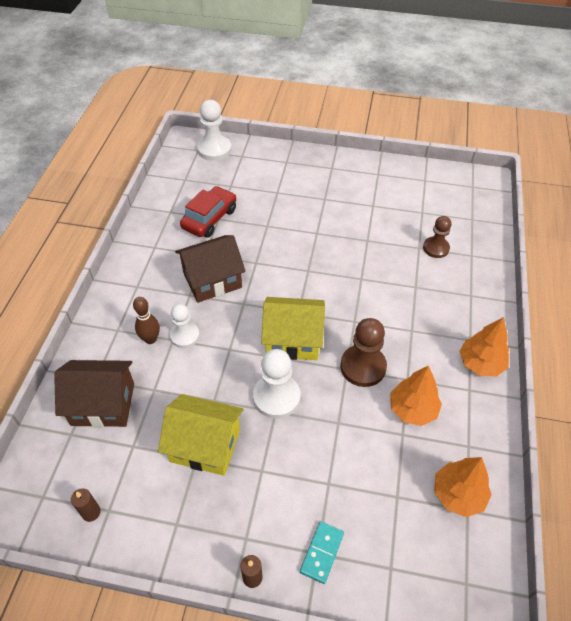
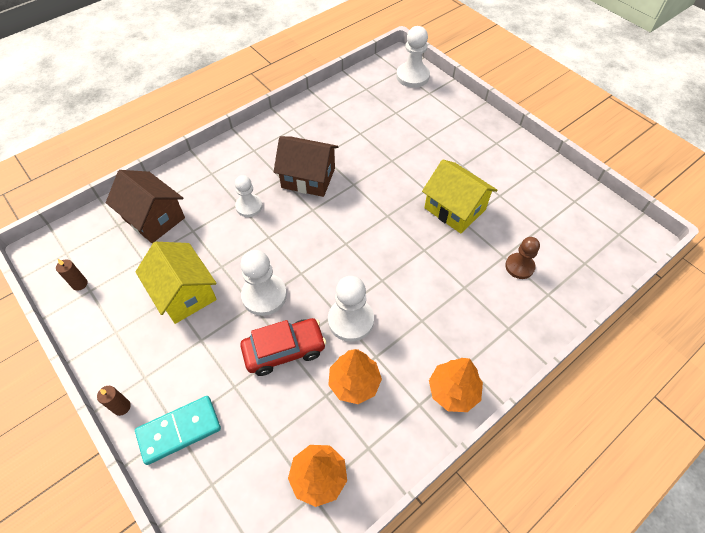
camera: 40 degrees right, 5 degrees up
(150, 339) = (225, 194): brown bowling pin -> none
(209, 219) = (353, 129): red car -> red car (284, 350)
(293, 340) = (320, 261): yellow house -> yellow house (454, 209)
(322, 552) = (179, 430): turquoise domino -> turquoise domino, size x1.52
(363, 367) = (350, 320): brown pawn -> white pawn

